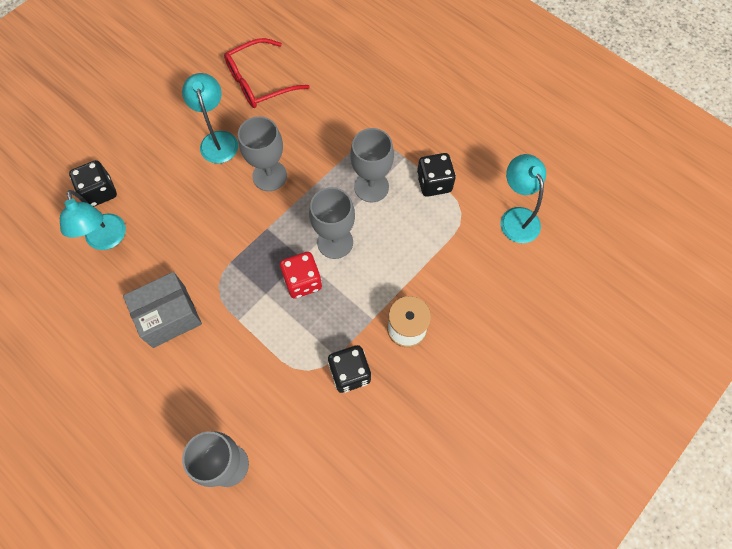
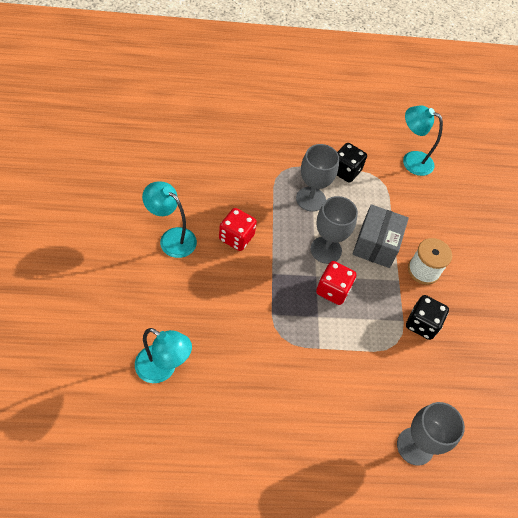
camera: 50 degrees left, 10 degrees down
(100, 192) = (117, 339): black dice -> none
(169, 316) = (269, 384): grey box -> grey box (376, 244)
(259, 82) = (159, 179): red glasses -> none
(269, 176) = (236, 237): grey goblet -> red dice

